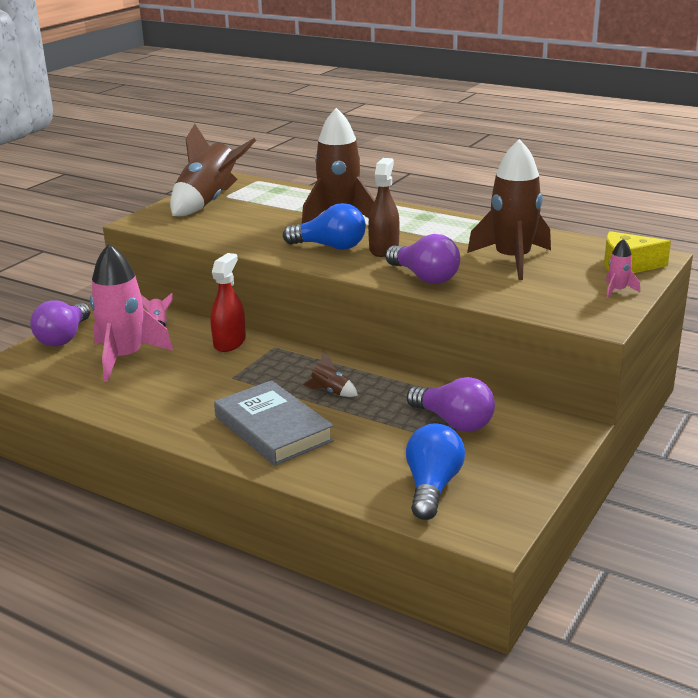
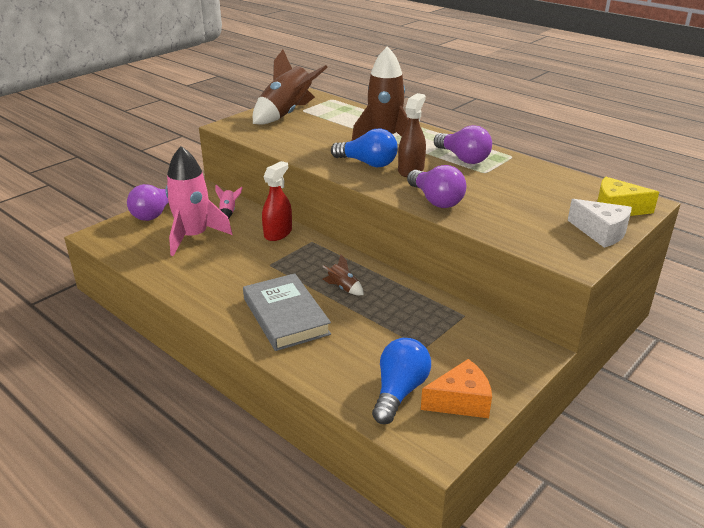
camera: 10 degrees right, 5 degrees up
(453, 422) = (436, 331): purple light bulb -> purple light bulb (463, 158)
(503, 487) = (460, 401): none -> orange cheese
(512, 260) = (516, 192): brown rocket -> none
(617, 290) = (601, 232): pink rocket -> white cheese

